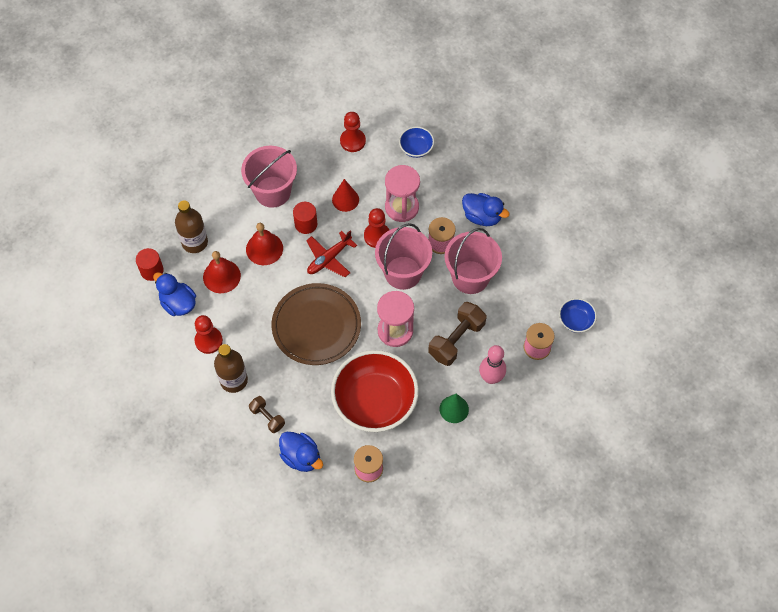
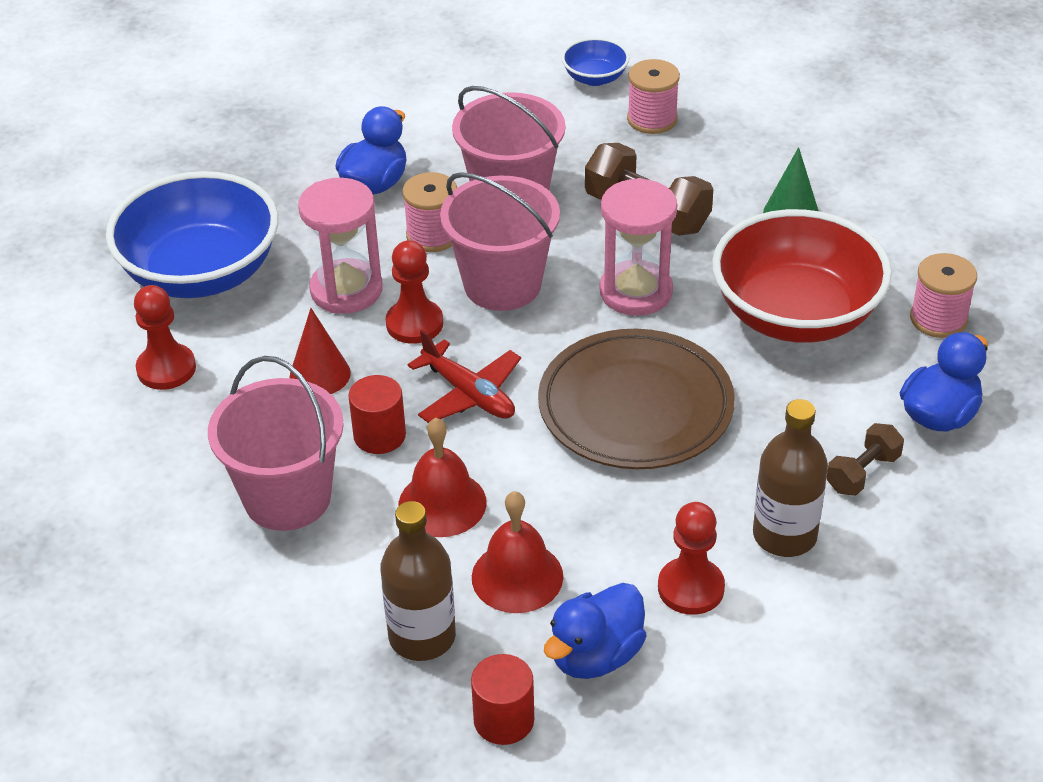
camera: 90 degrees left, 20 degrees down
(416, 148) = (201, 273): blue bowl -> blue bowl, size x2.21
(491, 378) = (720, 171): pink bowling pin -> none

